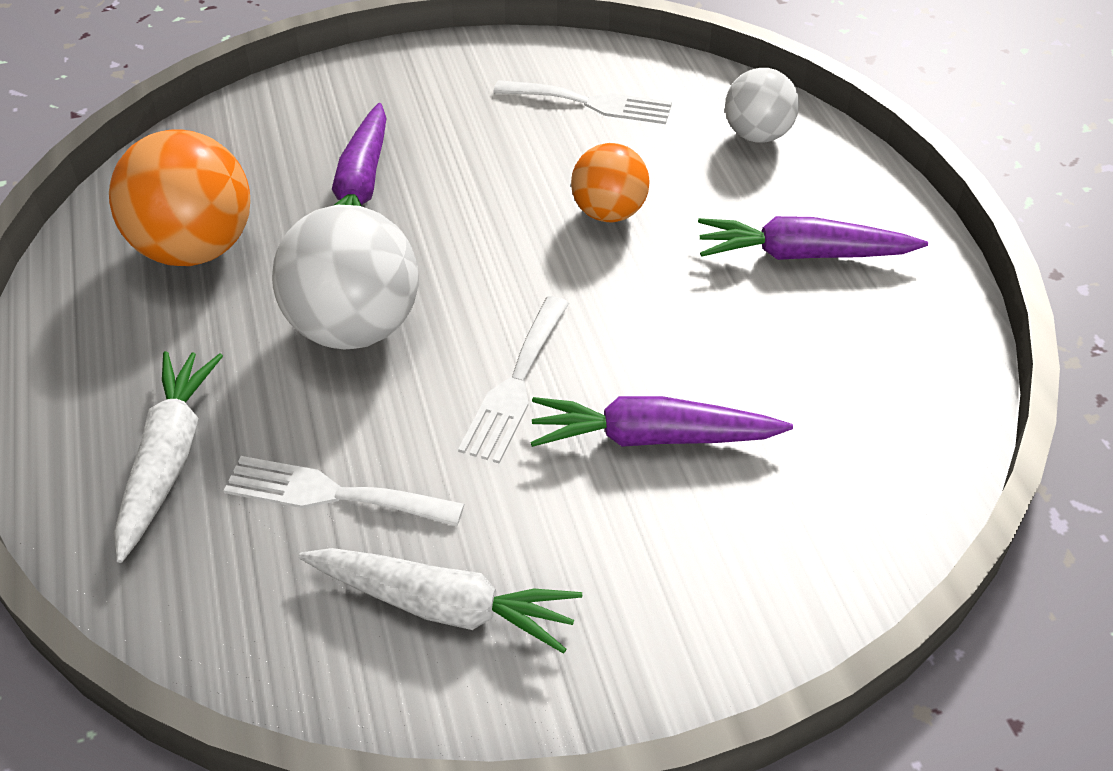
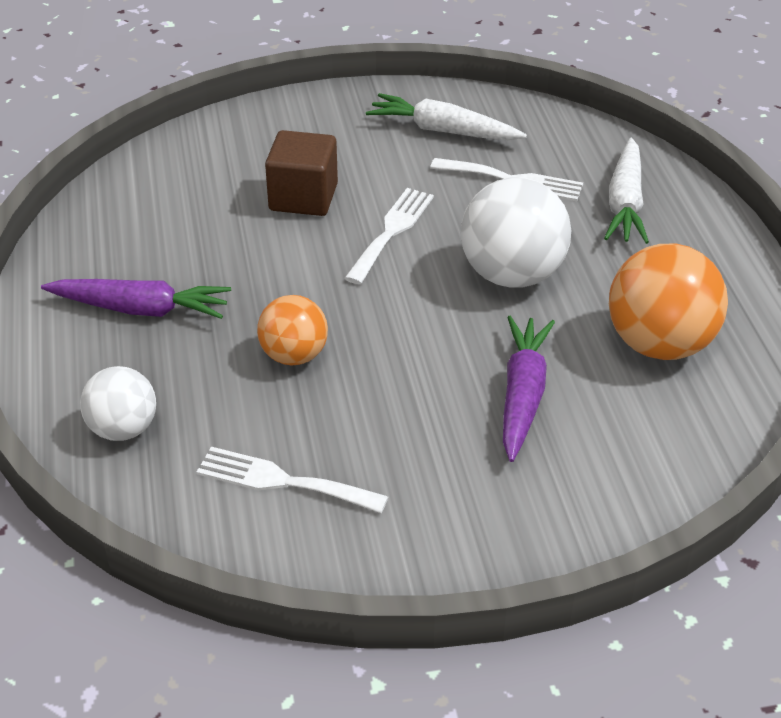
camera: 175 degrees left, 5 degrees down
(652, 437) = (303, 197): purple carrot -> brown cube

